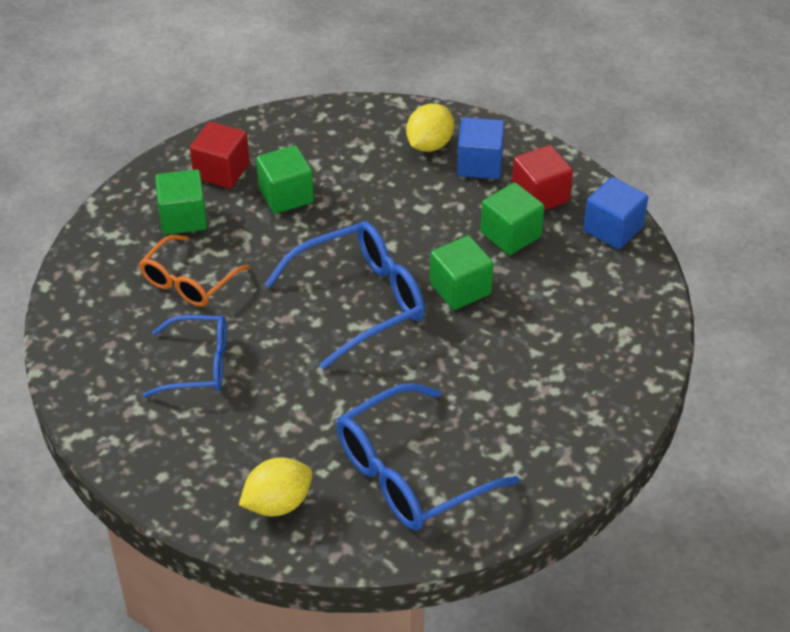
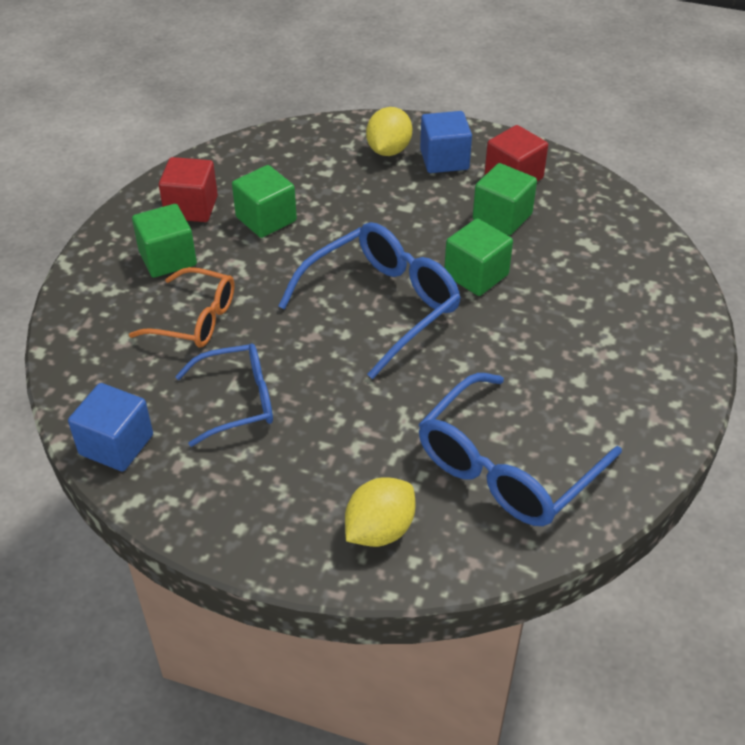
camera: 15 degrees left, 0 degrees up
(188, 282) = (195, 319): orange glasses -> orange glasses turned 90 degrees counterclockwise
(613, 229) = (595, 195): blue cube -> blue cube (116, 444)

